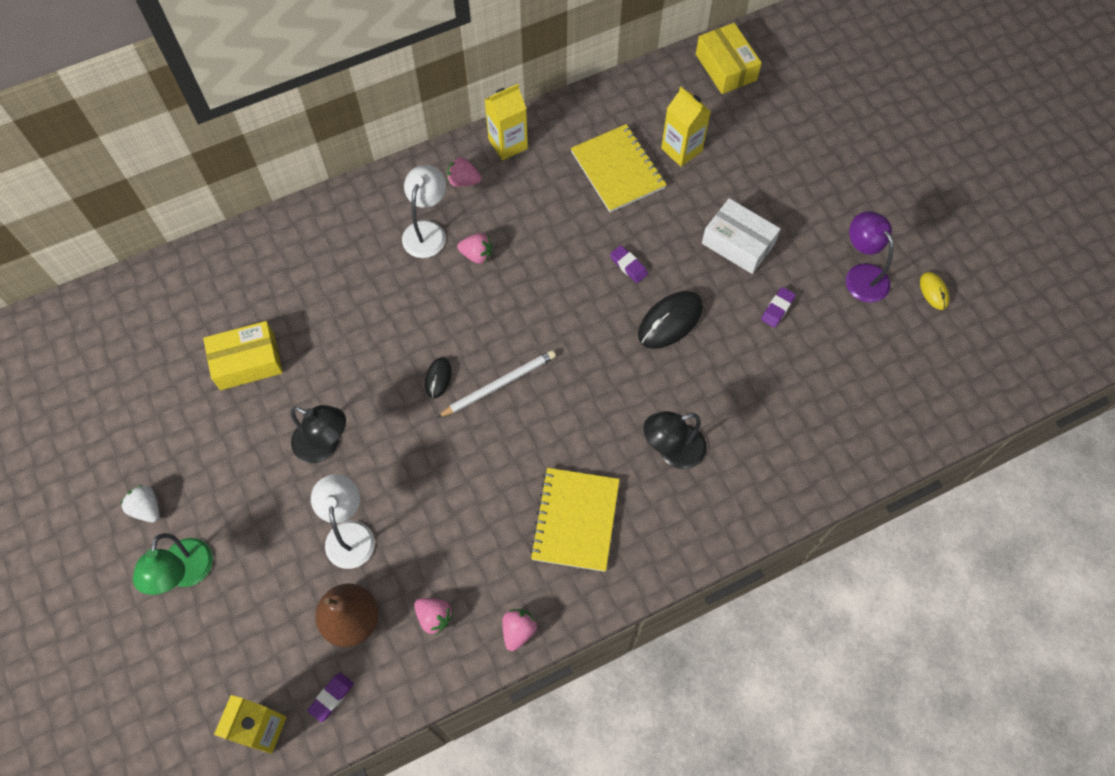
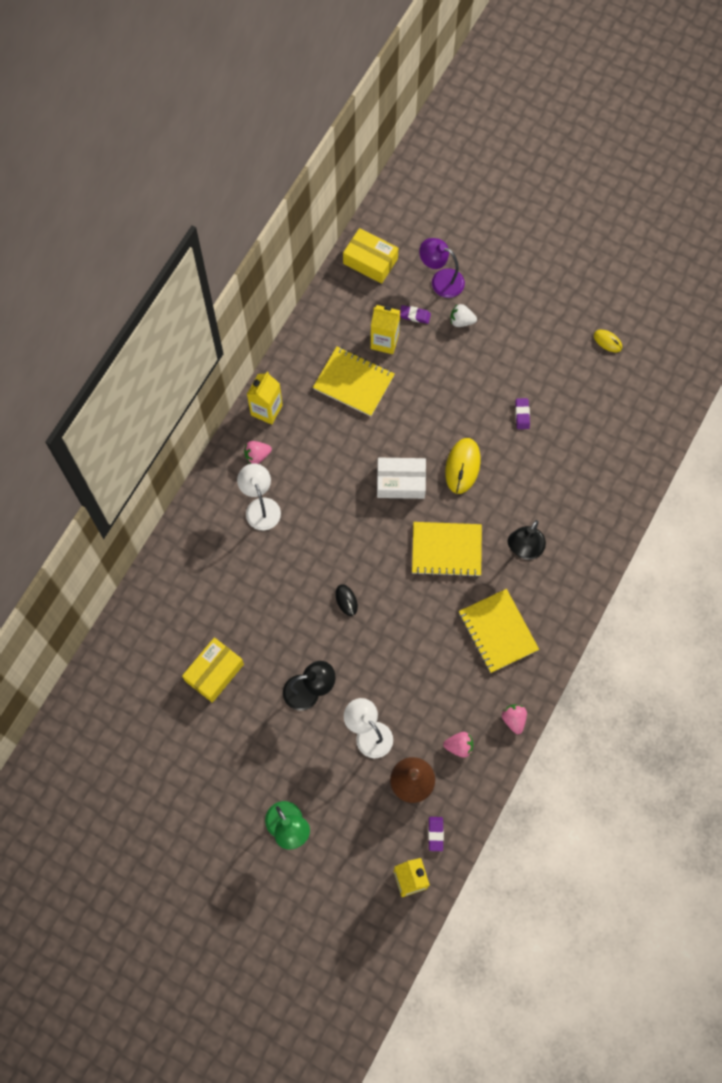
camera: 35 degrees left, 5 degrees up
(147, 508) = (229, 807): white strawberry -> white strawberry (461, 321)
(477, 255) = (306, 502): pink strawberry -> none
(499, 385) = (388, 578): white pencil -> none
(586, 396) = (446, 550): none -> yellow notebook
(628, 266) = (409, 446): purple eraser -> purple eraser (414, 315)
(670, 321) = (462, 466): black mouse -> yellow mouse
(738, 243) = (467, 385): white box -> white box (401, 482)
(861, 275) = (557, 358): purple lamp -> purple lamp (441, 280)

